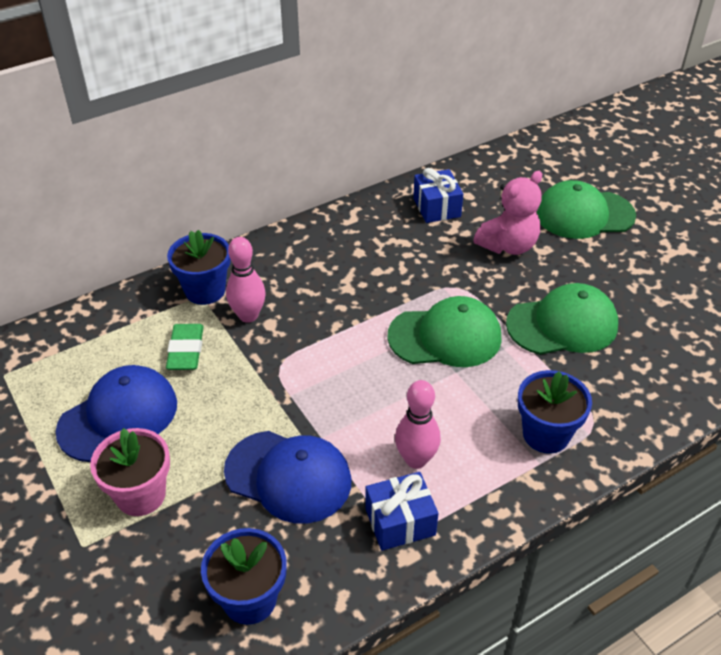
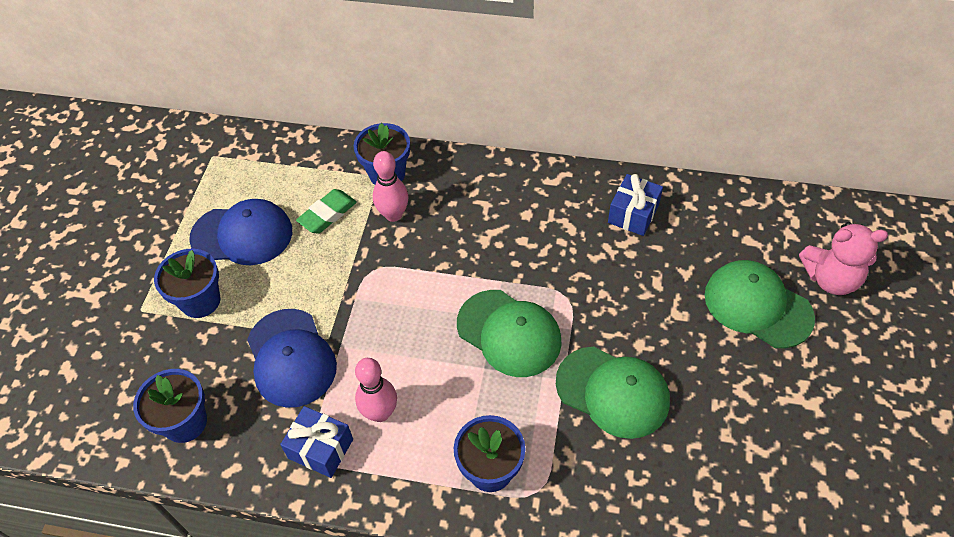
camera: 45 degrees right, 10 degrees up
(141, 495) = (200, 301): pink flower pot -> blue flower pot
(508, 245) = (652, 289): pink teddy bear -> pink teddy bear (830, 279)

